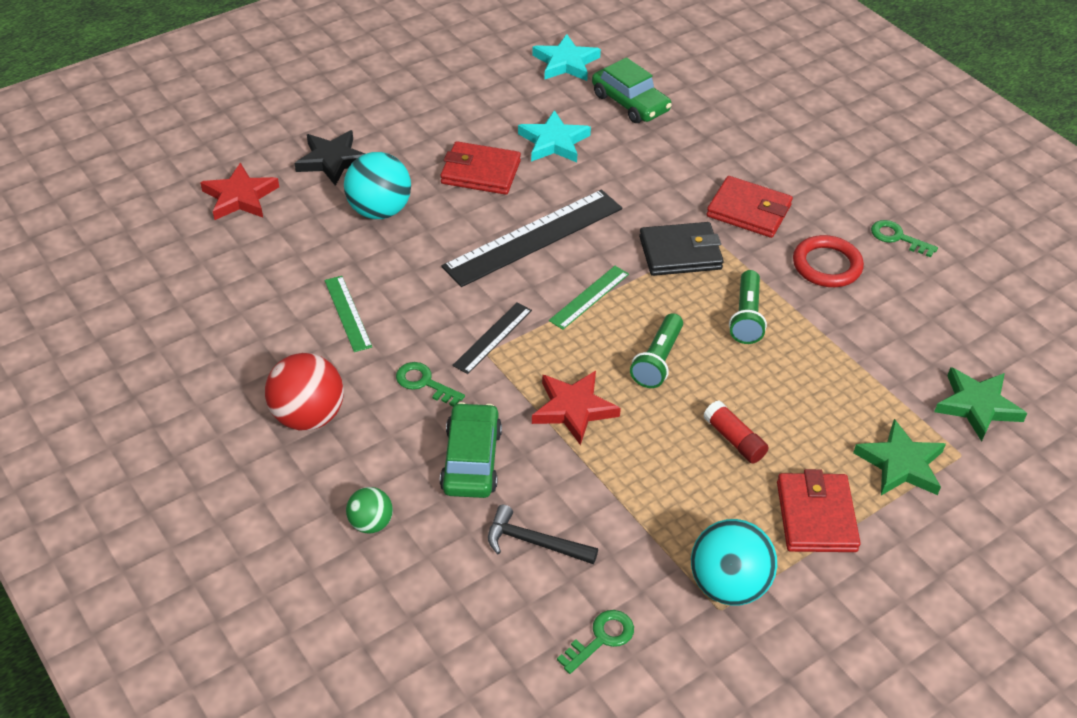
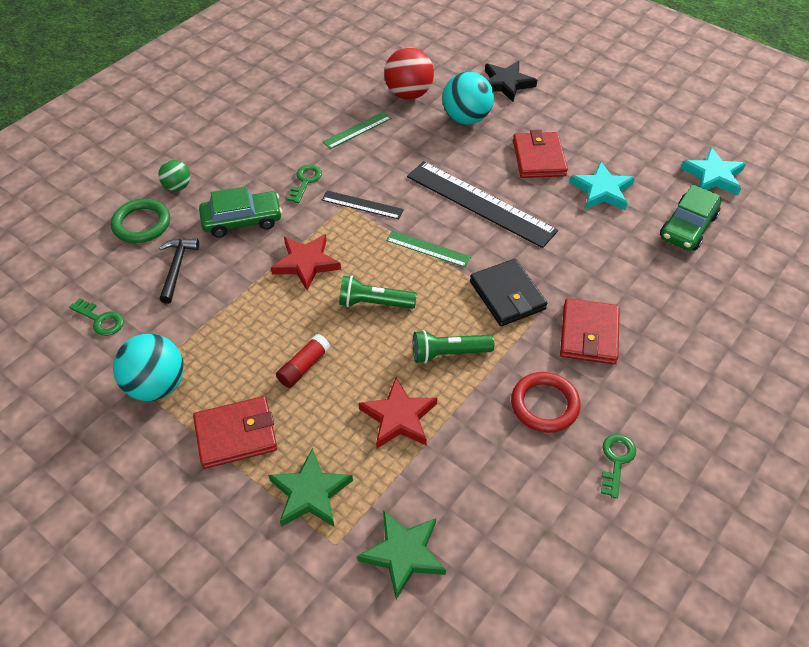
camera: 75 degrees right, 5 degrees up
(240, 197) = (445, 55): red star -> red star (399, 417)
(308, 416) = (259, 137): red ball -> red ball (408, 94)
(431, 574) = (142, 224): none -> green ring

